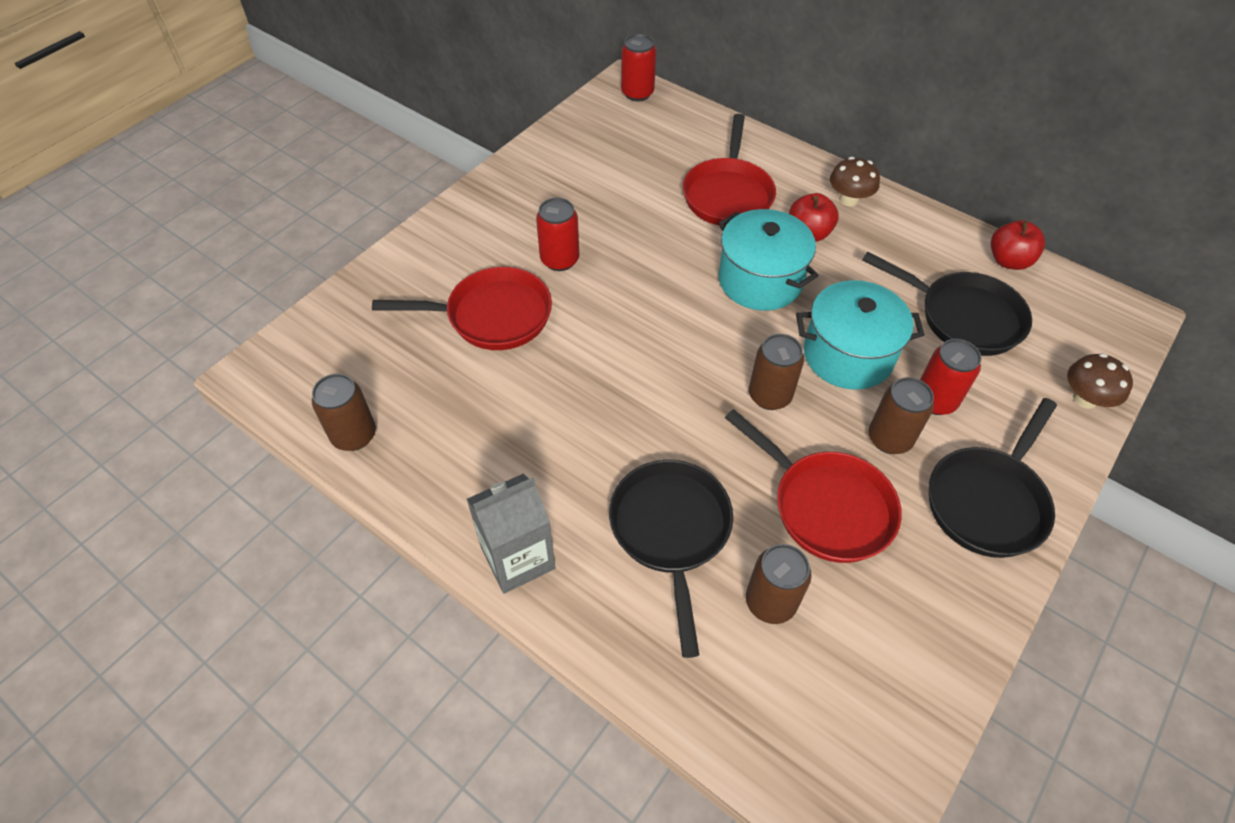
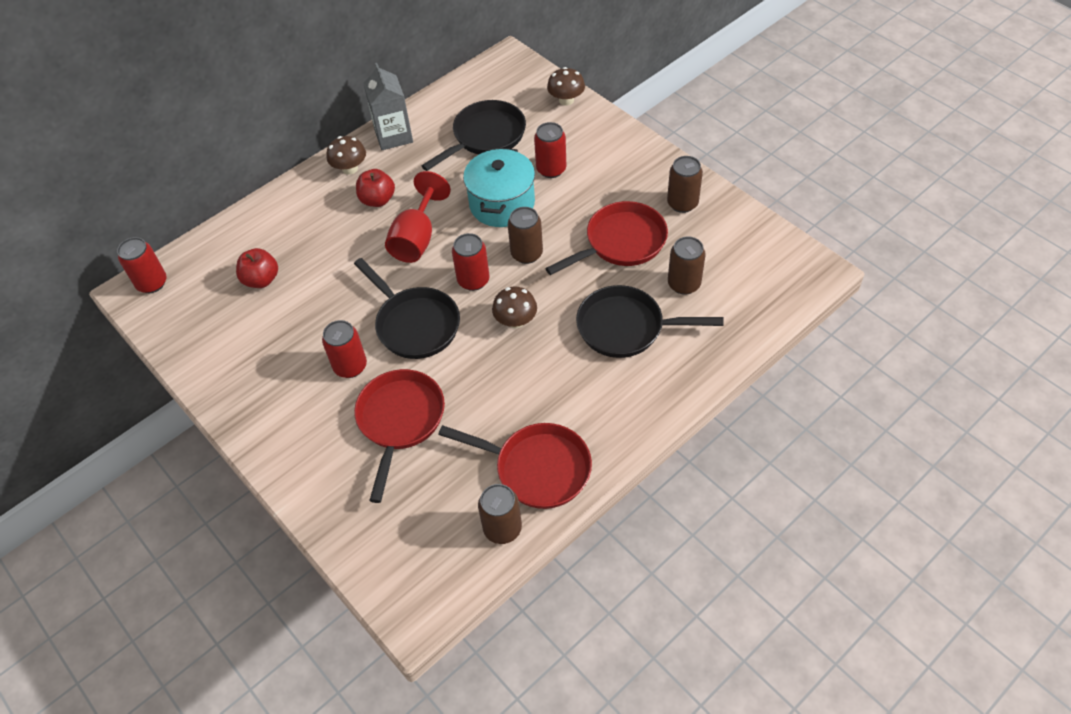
camera: 75 degrees left, 0 degrees up
(518, 558) = (633, 419): grey carton -> grey carton (393, 136)
(655, 401) = (516, 321): none -> brown mushroom
(709, 347) = (473, 280): none -> red can
(728, 194) = (315, 241): red pan -> red pan (537, 468)
(760, 280) = (417, 238): turquoise pot -> red goblet
(889, 438) = (576, 199): brown can -> brown can (682, 203)
(988, 501) = (630, 165): black pan -> black pan (414, 324)
(1008, 261) = (442, 100): red apple -> red apple (261, 280)

